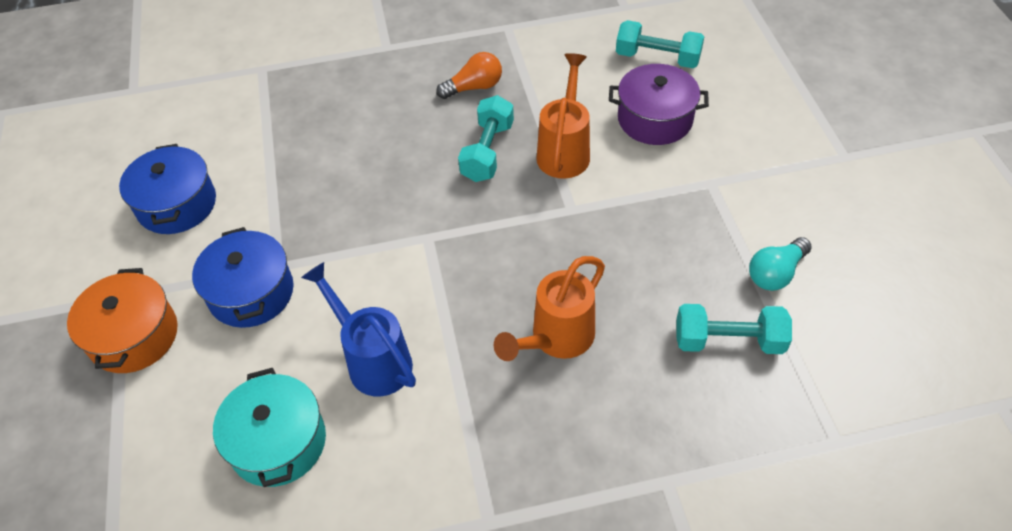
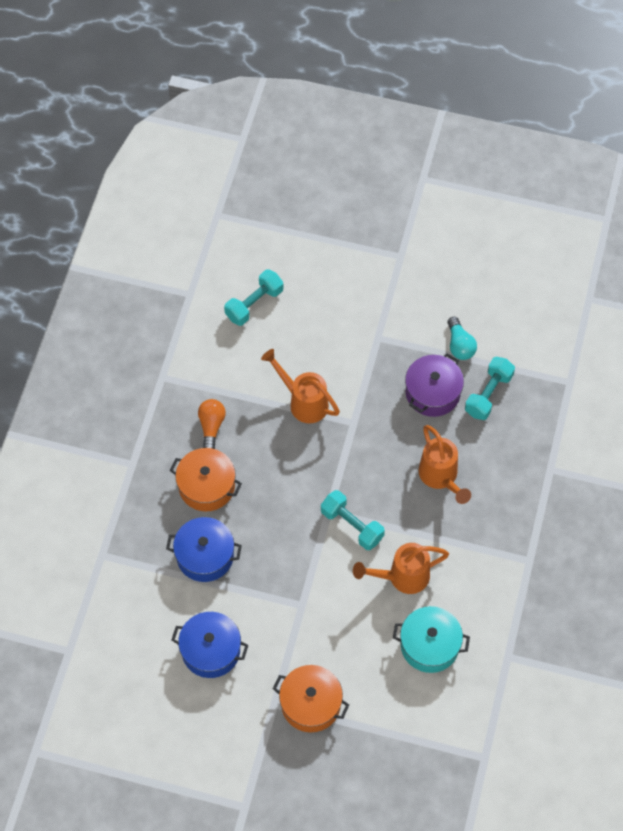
camera: 65 degrees left, 10 degrees up
(251, 293) = (314, 627): blue pot -> blue pot (205, 556)
(373, 360) = (402, 577): blue watering can -> orange watering can
(394, 114) = (206, 486): none -> orange pot
(487, 151) = (277, 446): turquoise dumbbell -> turquoise dumbbell (352, 525)
(655, 119) = (308, 337): purple pot -> purple pot (432, 393)

